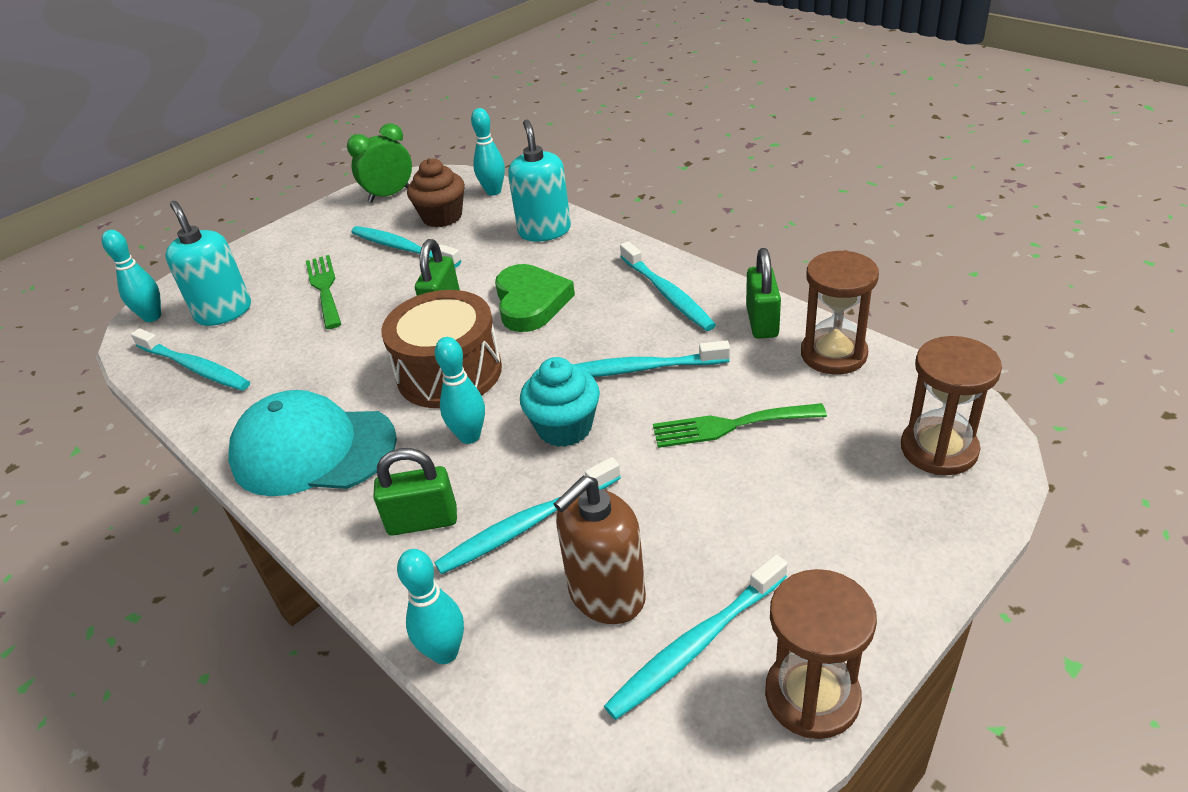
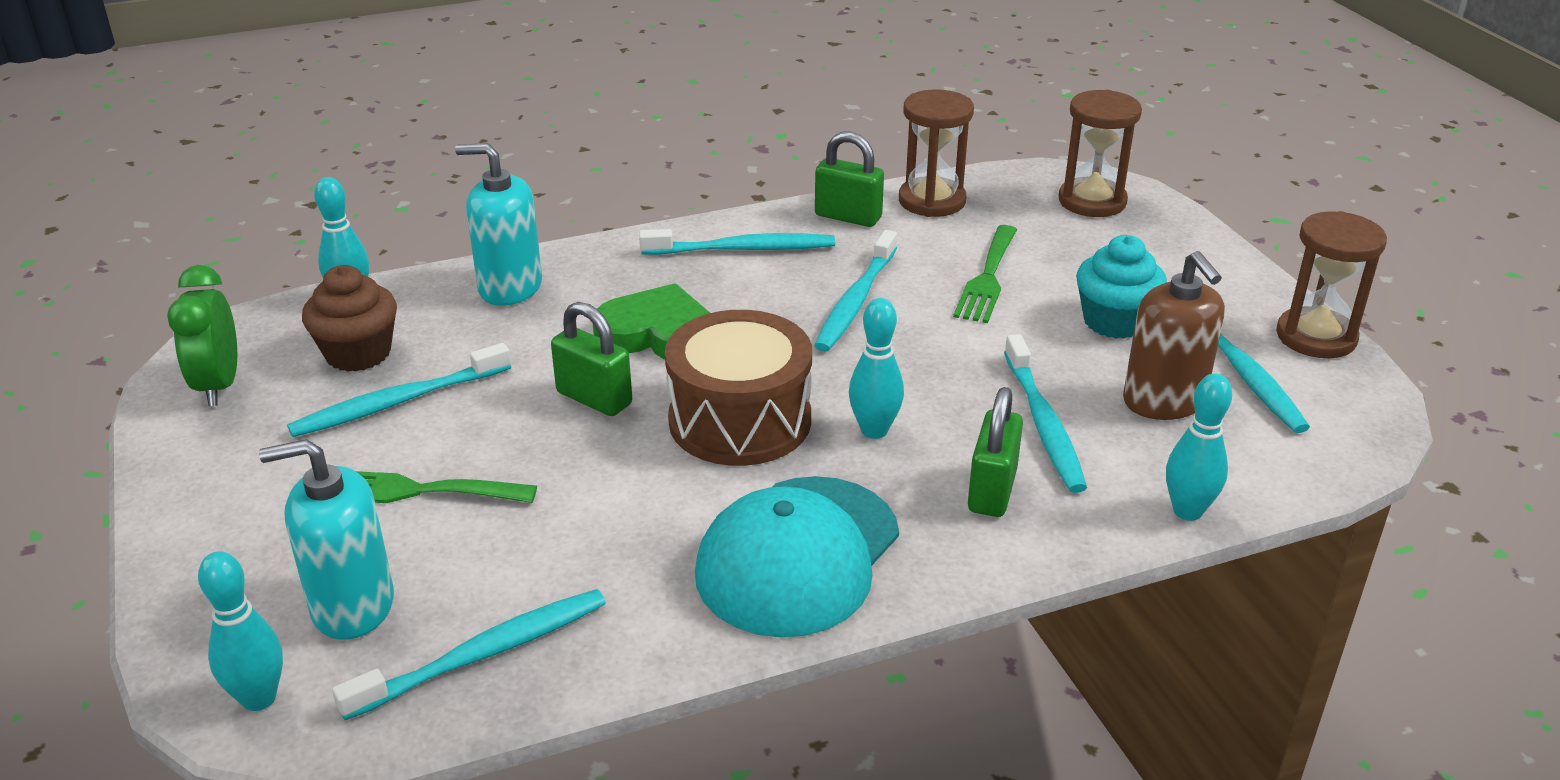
camera: 70 degrees left, 5 degrees down
(564, 428) = (912, 367): turquoise cupcake -> turquoise cupcake (1114, 321)

